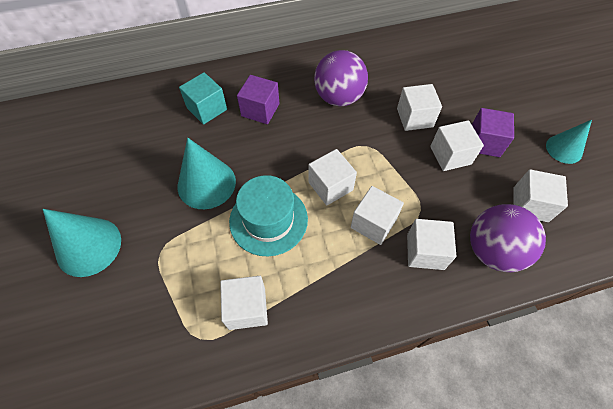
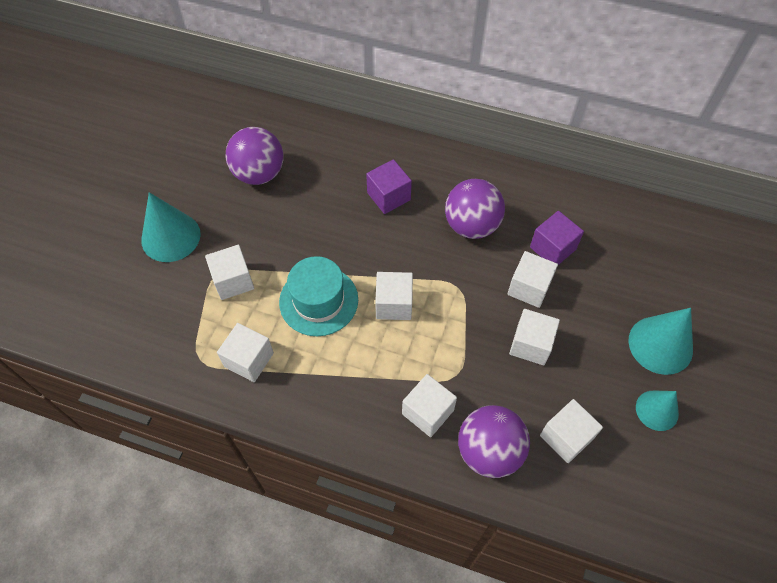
camera: 35 degrees right, 0 degrees up
(136, 149) = (259, 173): none -> purple ball
(206, 183) = (292, 238): turquoise cone -> turquoise cone (660, 345)
(207, 109) = (343, 169): turquoise cube -> none
(373, 223) = (403, 359): white cube -> white cube (233, 281)
(484, 142) = (577, 353): purple cube -> purple cube (552, 248)

